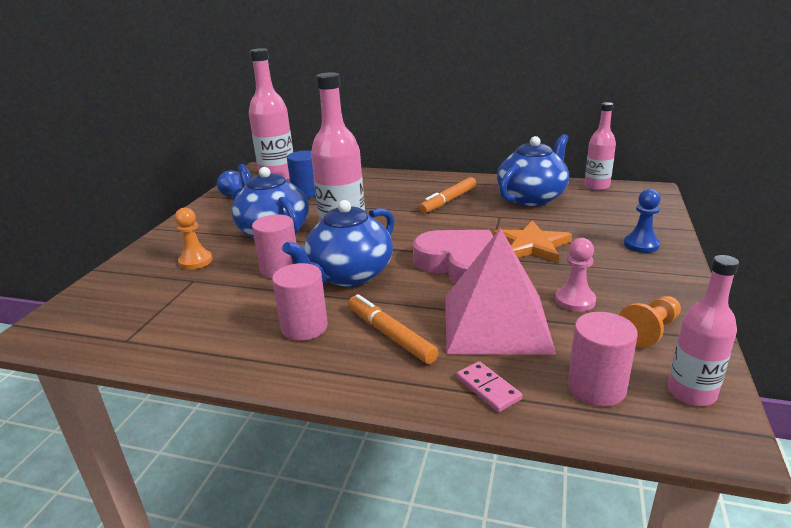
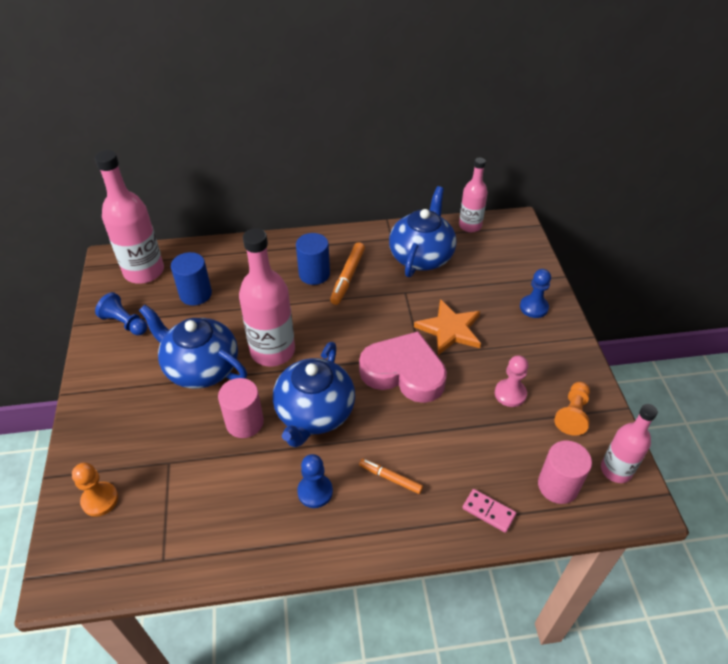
camera: 25 degrees left, 20 degrees up
(195, 261) = (151, 434): orange pawn -> orange pawn (100, 500)
(304, 327) = (315, 492): pink cylinder -> blue pawn
(390, 335) = (390, 478): orange marker -> orange marker, size x0.64
(418, 195) = (314, 274): none -> blue cylinder
(495, 323) = (463, 438): pink pyramid -> none

